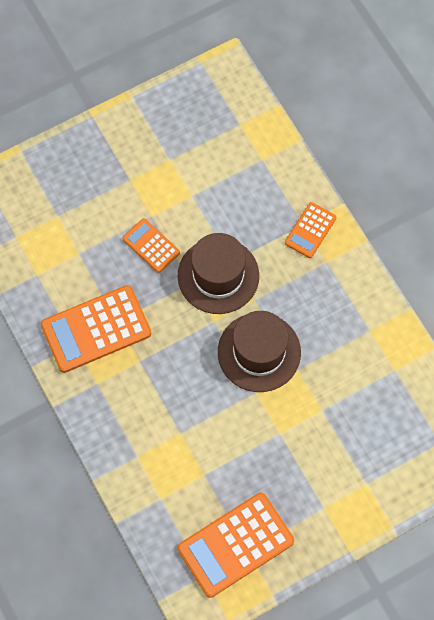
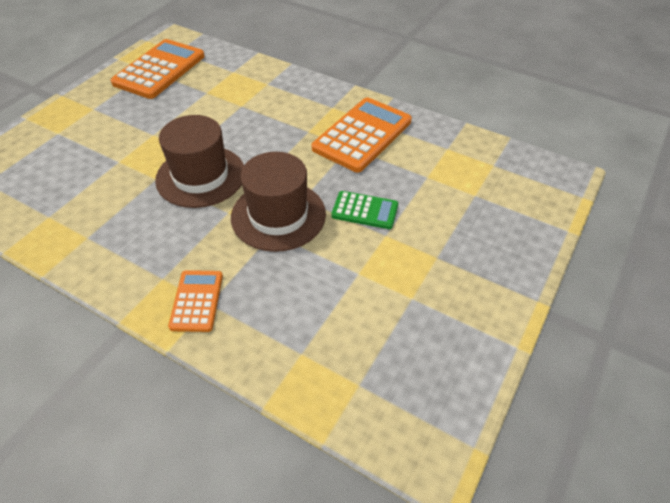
camera: 150 degrees right, 20 degrees down
(151, 245) = (364, 210): orange calculator -> green calculator

